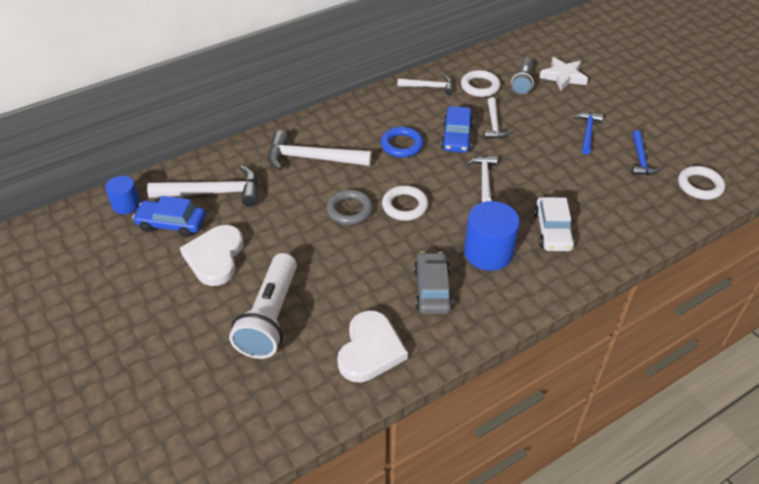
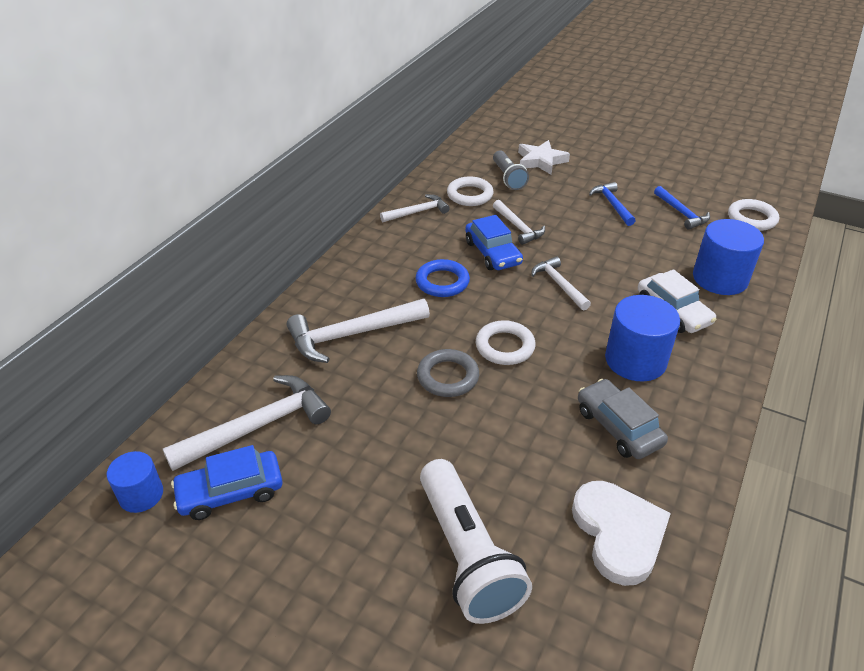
camera: 30 degrees left, 5 degrees down
(215, 257) = (328, 510): white heart -> none
(617, 222) = (720, 278): none -> blue cylinder

